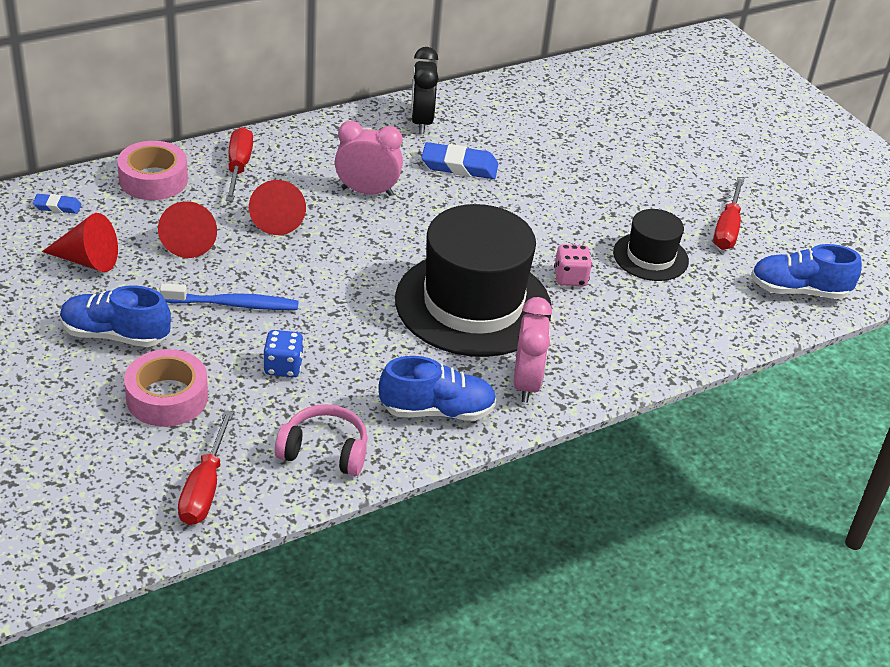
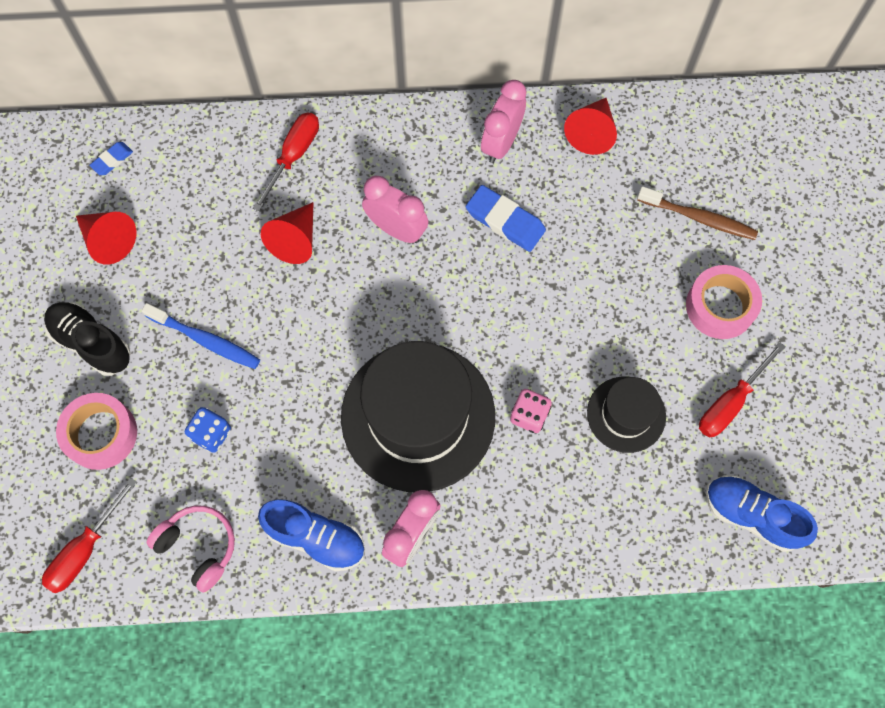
camera: 30 degrees right, 30 degrees up
(57, 206) = (112, 160): blue eraser -> blue eraser turned 75 degrees counterclockwise
(115, 335) = (92, 343): blue shoe -> black shoe
(153, 180) = (209, 150): pink tape -> pink tape (720, 306)
(189, 241) = (205, 244): red cone -> red cone (591, 132)
(421, 122) = (501, 143): black clock -> pink clock
(617, 130) = (699, 218): none -> brown toothbrush

